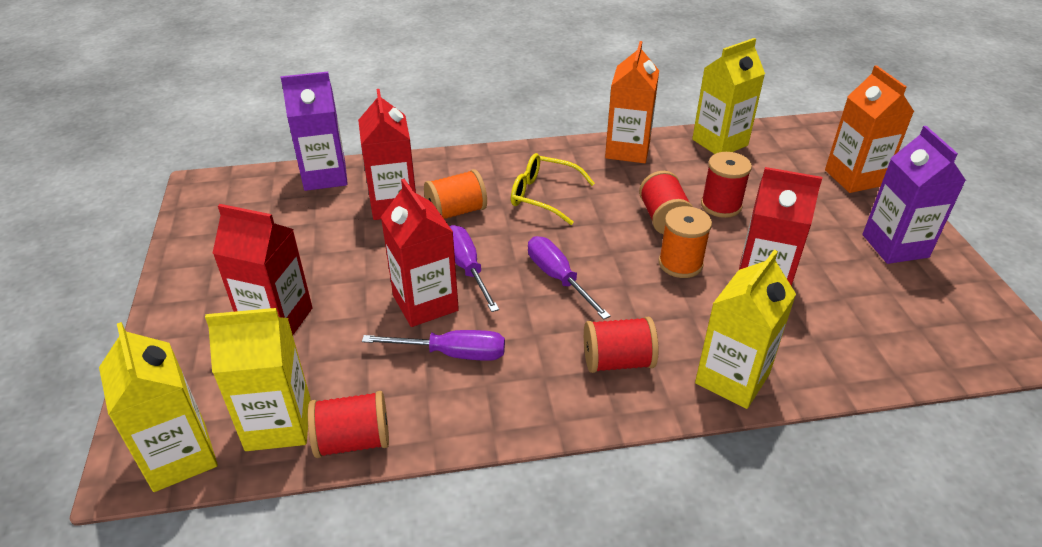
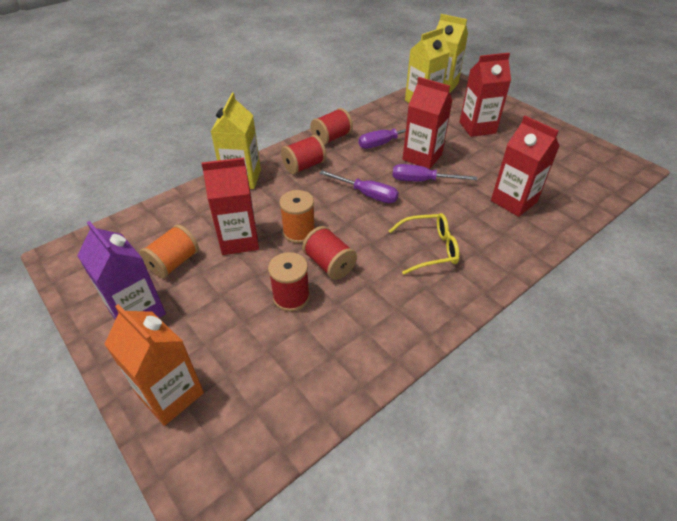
camera: 150 degrees right, 5 degrees up
(325, 176) = (584, 203): purple carton -> none
(353, 440) = (389, 107): red spool -> red spool (331, 138)
(456, 212) = (471, 212): orange spool -> orange spool (174, 263)
(467, 268) = (422, 181): purple screwdriver -> purple screwdriver turned 150 degrees clockwise
(627, 150) = (406, 331): orange carton -> none
(720, 142) = (325, 389): yellow carton -> none

